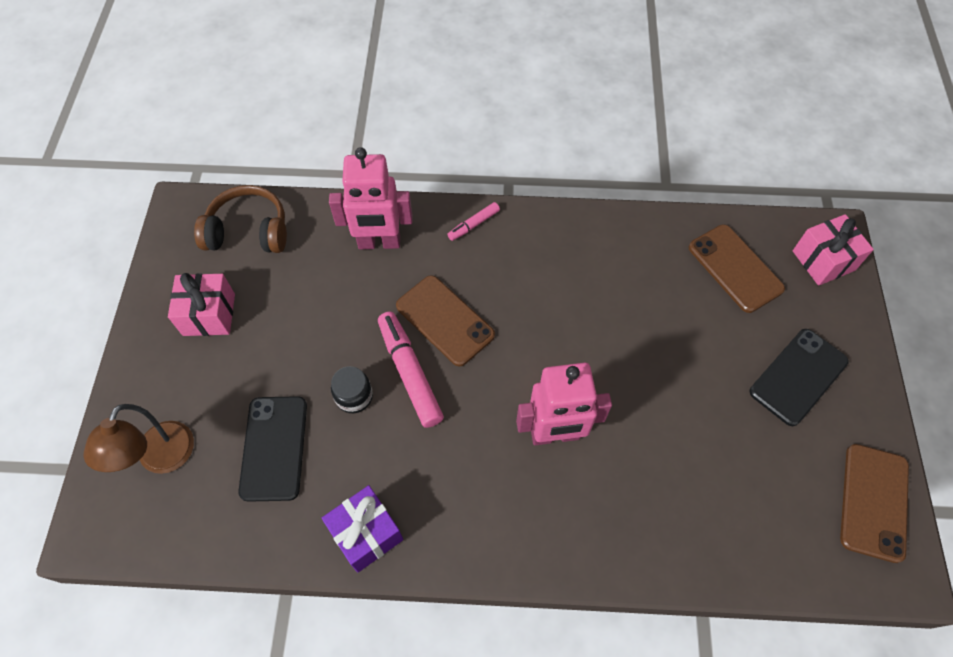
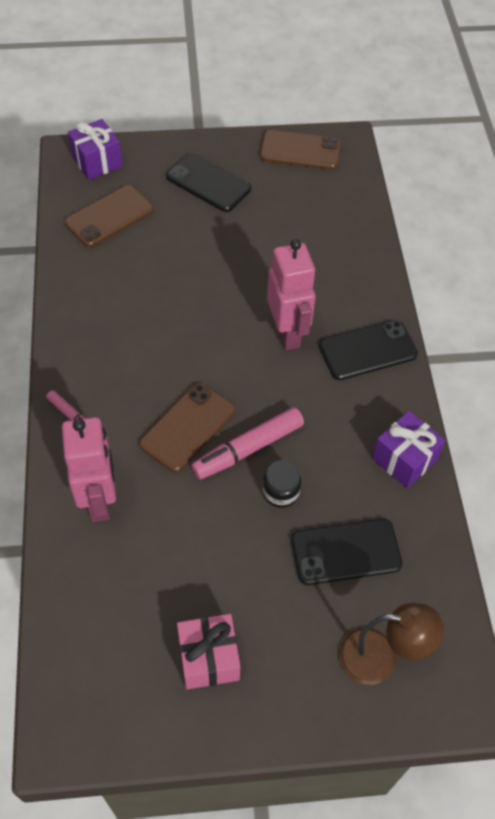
camera: 100 degrees left, 5 degrees down
(248, 231) = (91, 645): brown headphones -> none
(521, 524) = (368, 350): none -> black phone
(823, 260) = (97, 162): pink gift -> purple gift

